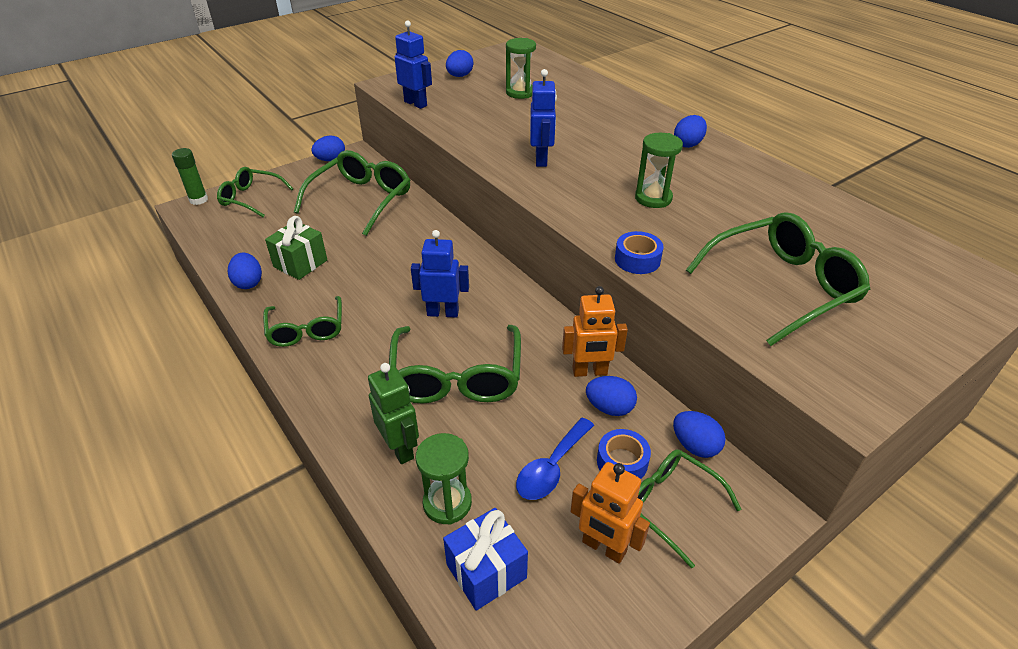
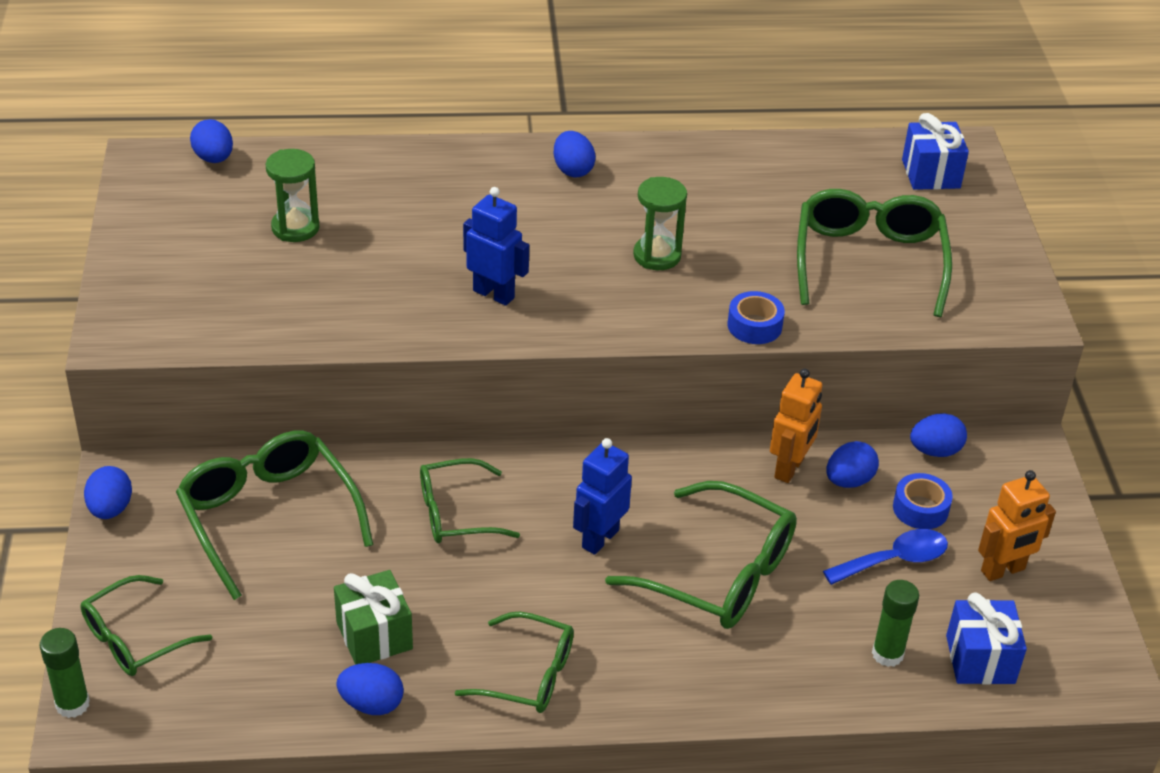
camera: 60 degrees left, 0 degrees up
(400, 448) = (792, 661): green robot -> none
(416, 103) = (217, 334): blue robot -> none
(447, 503) = (887, 654): green hourglass -> green glue stick
(459, 76) = (175, 257): blue egg -> blue egg (214, 158)
(551, 467) = (894, 560): blue spoon -> blue spoon turned 90 degrees counterclockwise
(671, 505) = (988, 504): green glasses -> green glasses (456, 513)
(934, 281) = (931, 174): none -> blue gift

